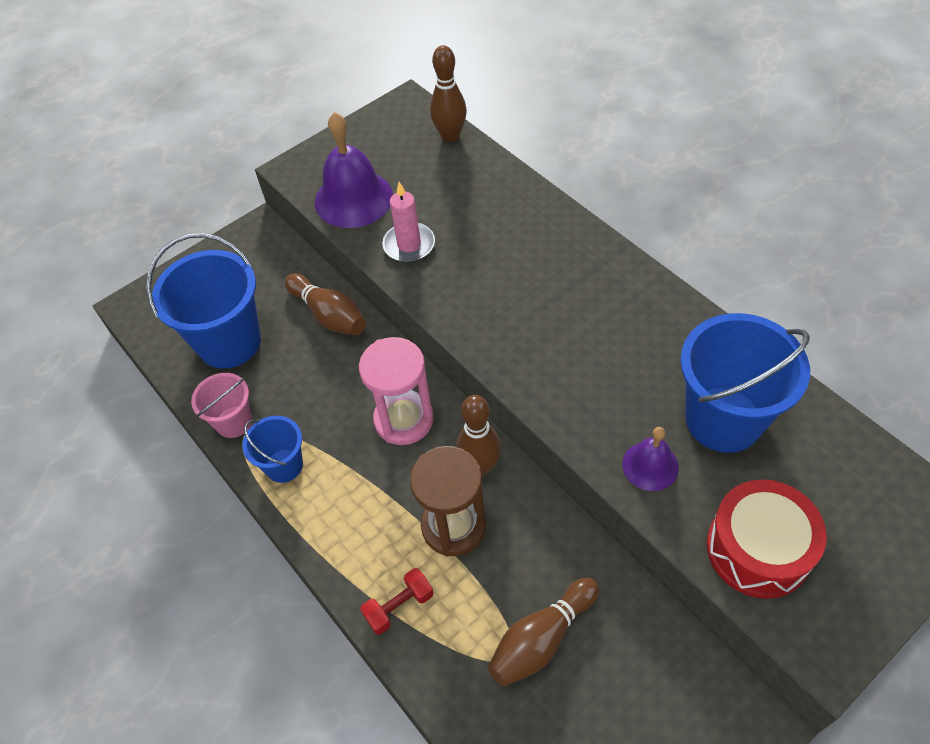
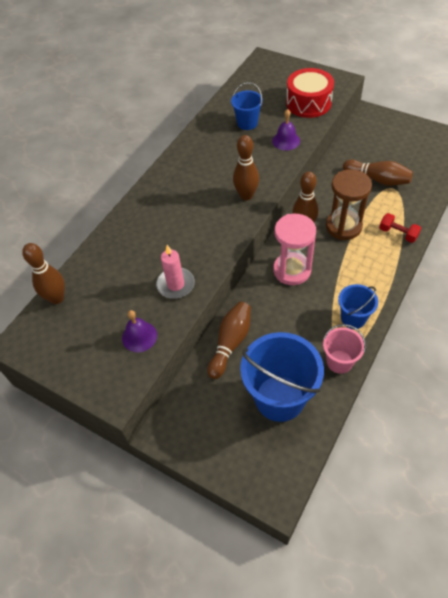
camera: 110 degrees left, 0 degrees up
(353, 199) = (139, 336): purple bell -> purple bell, size x0.55
(535, 364) = (246, 195): none -> brown bowling pin
(723, 419) = (247, 123): blue bucket -> blue bucket, size x0.54

